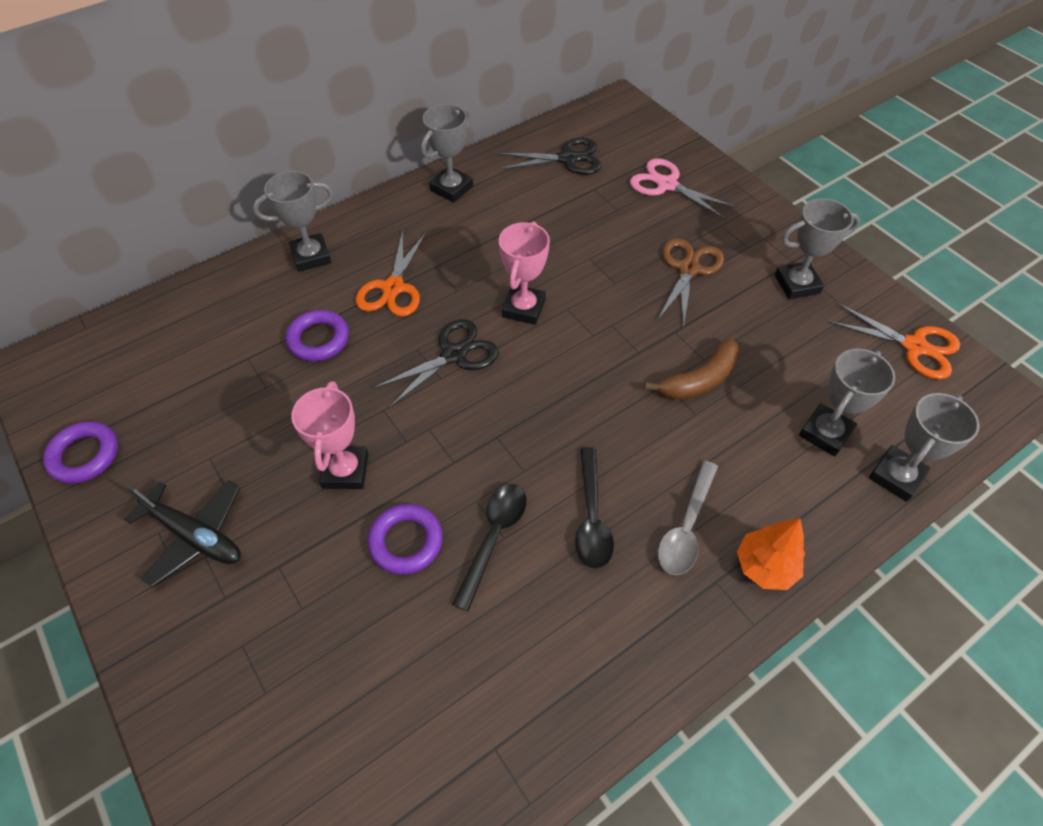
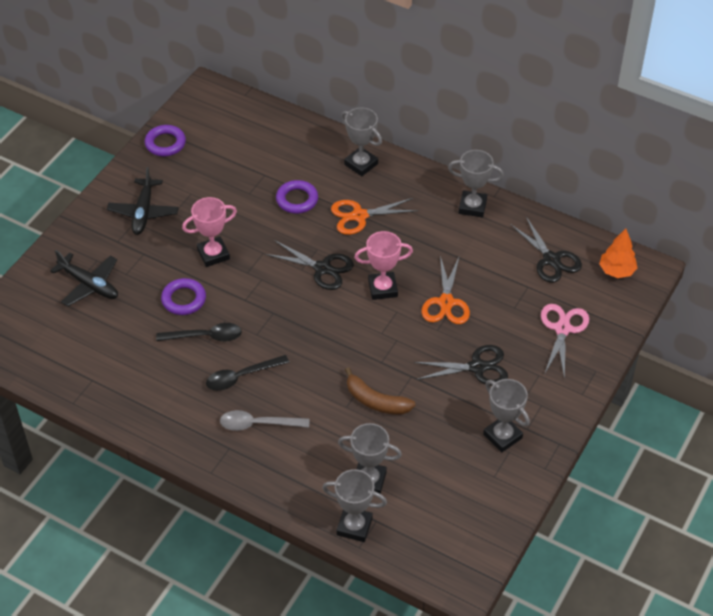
camera: 65 degrees right, 5 degrees down
(286, 677) = (89, 285): none -> black plane
(688, 268) = (477, 367): brown scissors -> black scissors
(765, 566) = (251, 469): orange tree -> orange tree (616, 271)
(915, 346) = (481, 521): orange scissors -> orange scissors (446, 303)

